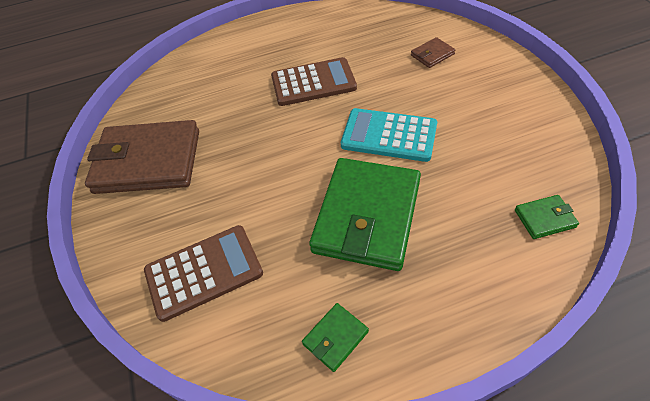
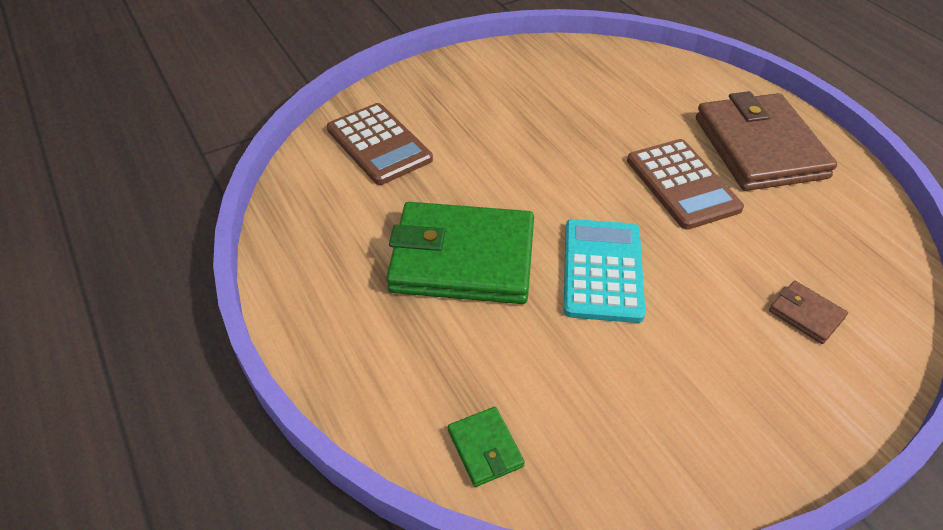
camera: 75 degrees right, 5 degrees down
(148, 161) = (509, 77): brown wallet -> brown wallet (759, 147)
(335, 338) = (311, 247): green wallet -> none

